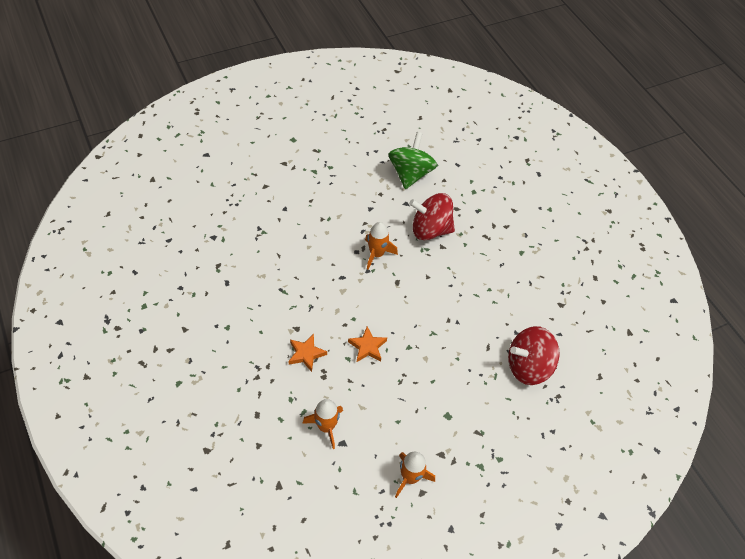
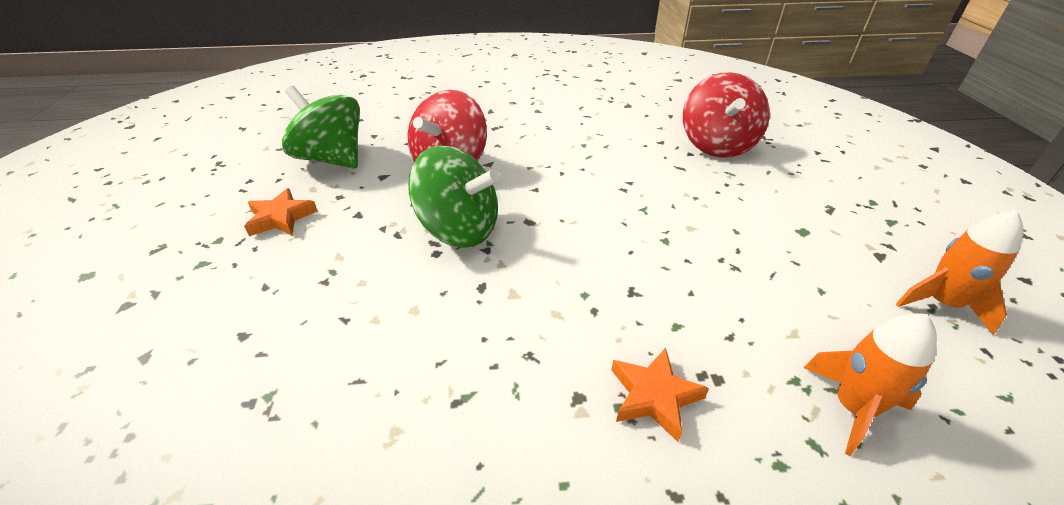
camera: 65 degrees left, 15 degrees down
(367, 347) = (655, 290): orange star -> orange star (281, 218)
(376, 254) = (459, 229): orange rocket -> green spinning top

